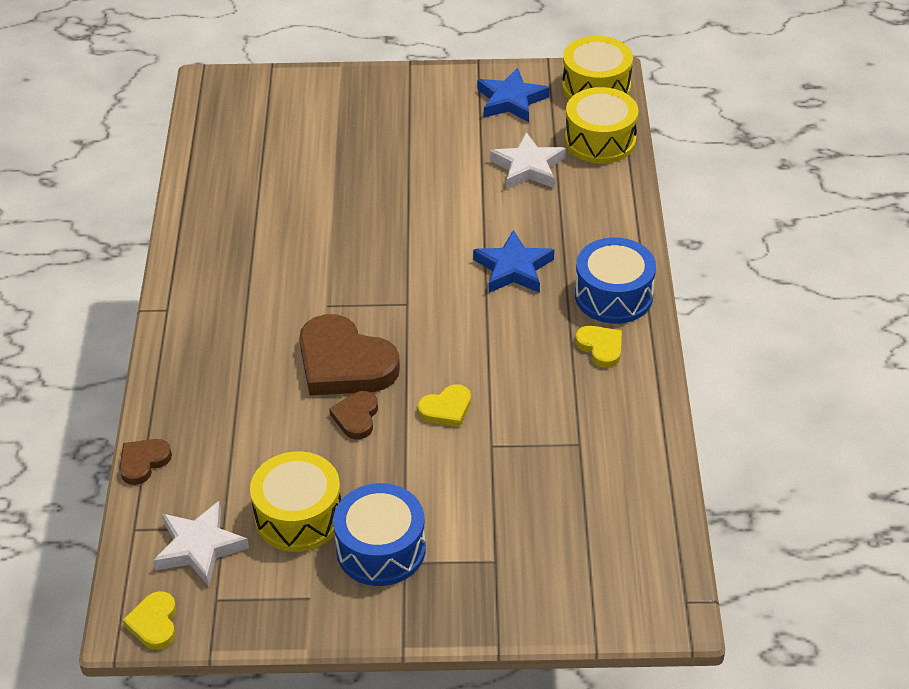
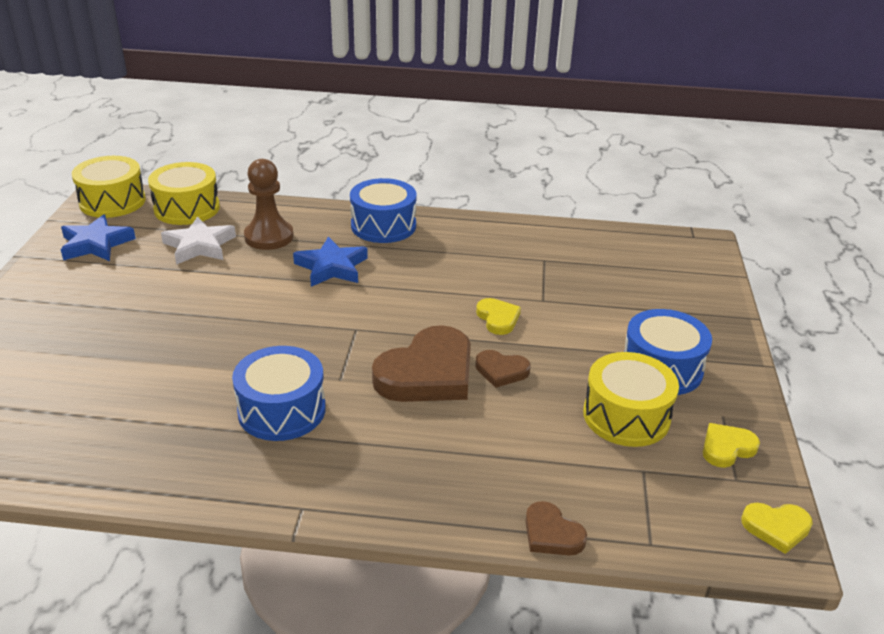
camera: 85 degrees left, 10 degrees down
(199, 547) = (671, 489): white star -> none
(279, 276) = (281, 410): none -> blue drum
(561, 211) = (269, 237): none -> brown pawn
(600, 347) = (441, 238): yellow heart -> yellow heart (727, 448)

